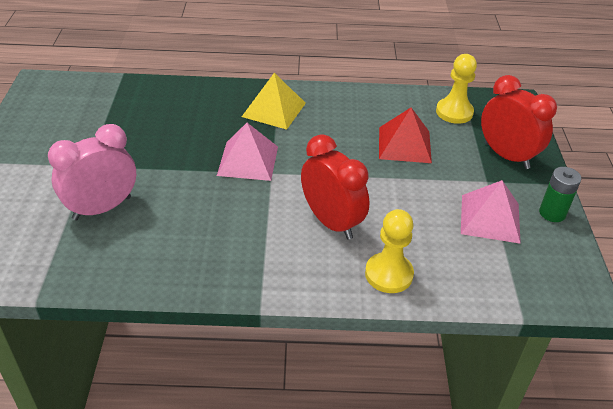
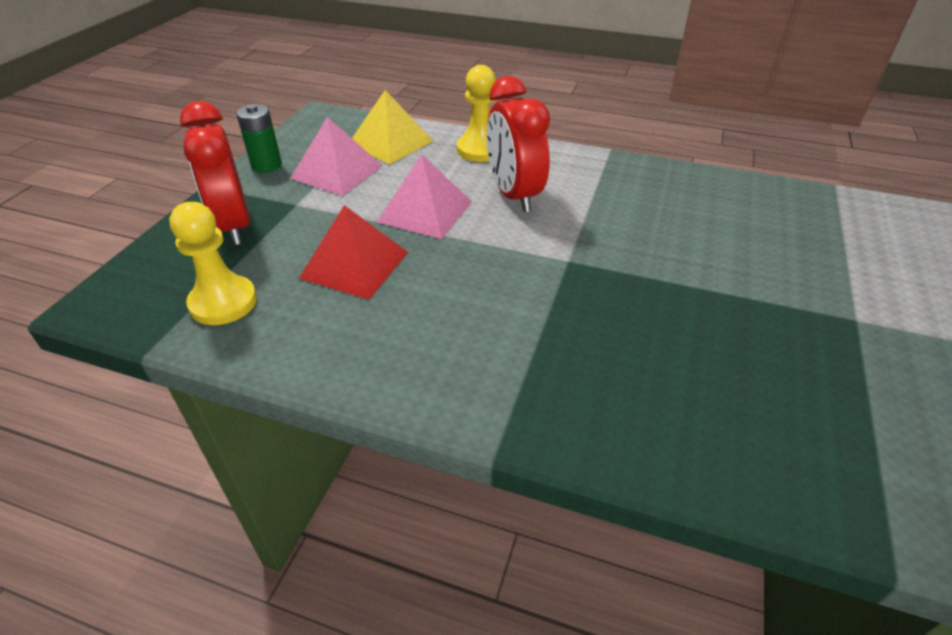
camera: 160 degrees left, 0 degrees up
(102, 208) = (804, 254): pink clock -> none
(248, 160) = (599, 282): pink pyramid -> pink pyramid (425, 211)
(274, 109) = (532, 370): yellow pyramid -> yellow pyramid (390, 142)

